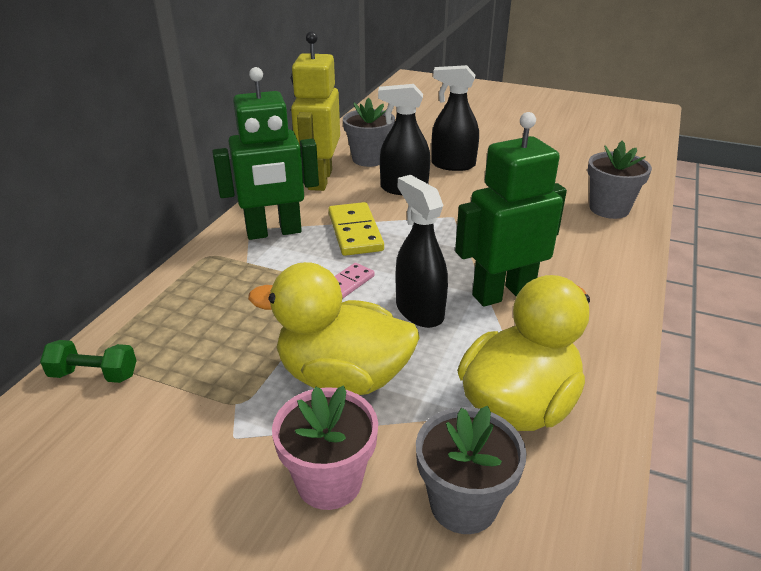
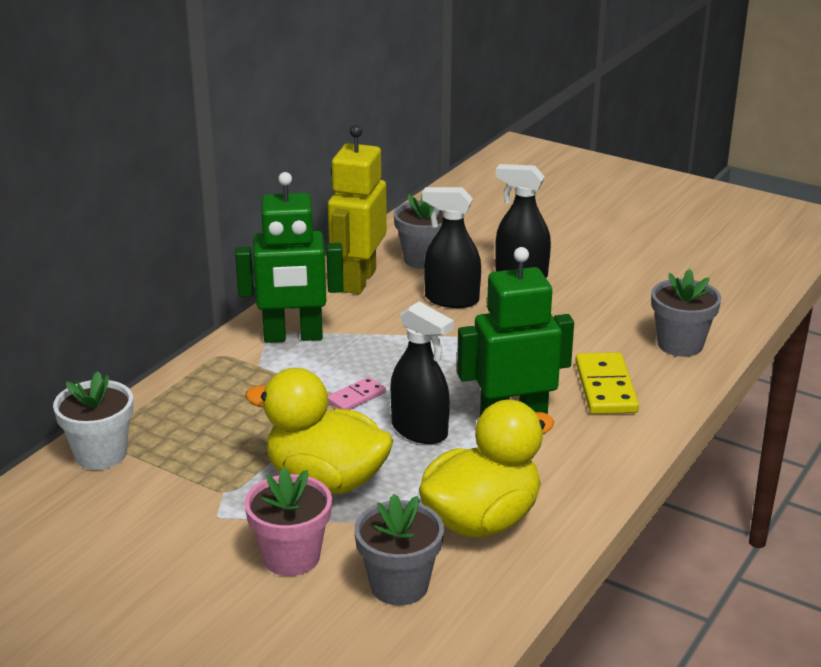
camera: 10 degrees right, 5 degrees down
(94, 375) = (101, 454): green dumbbell -> white flower pot
(355, 232) = (380, 345): yellow domino -> yellow domino (605, 387)
(419, 311) = (419, 431): black spray bottle -> black spray bottle turned 150 degrees clockwise

